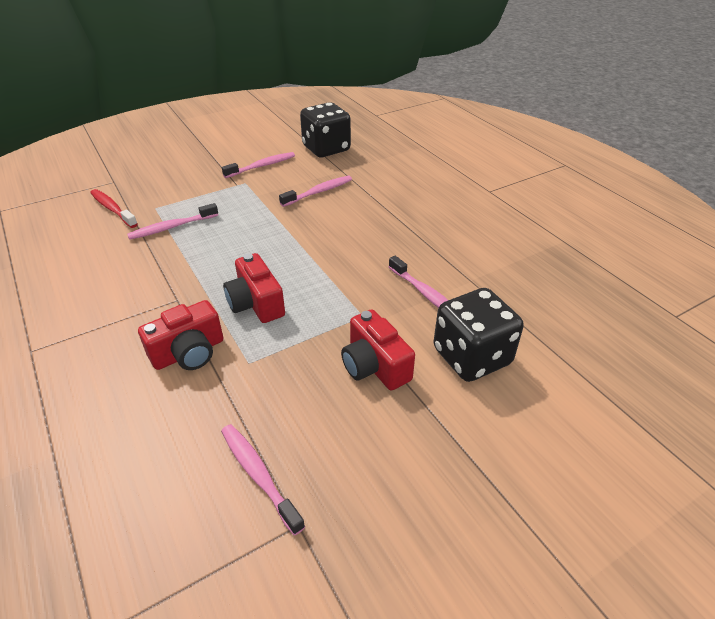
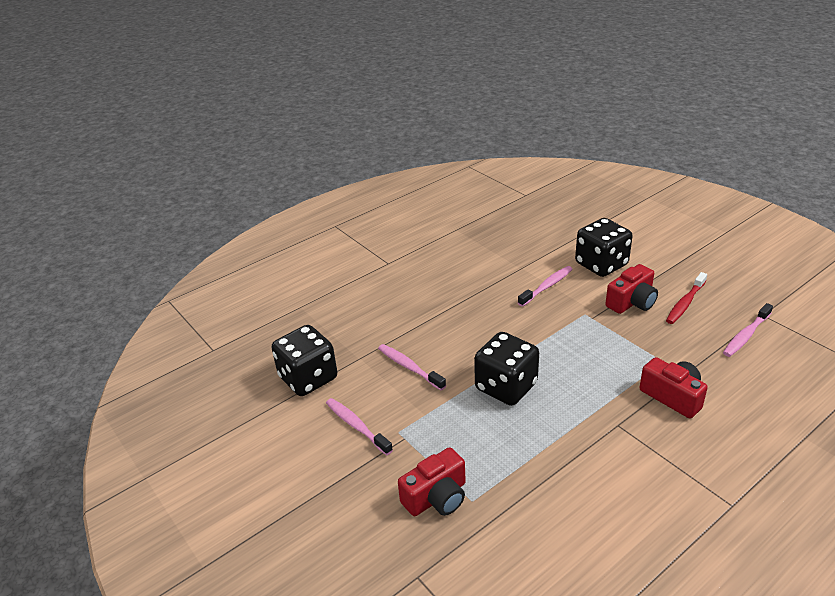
camera: 95 degrees left, 5 degrees down
(112, 209) = (486, 545): red toothbrush -> red toothbrush (685, 303)
(171, 227) = (508, 469): pink toothbrush -> none
(256, 303) = (598, 372): red camera -> red camera (436, 497)
(267, 239) = (506, 387): none -> black dice

